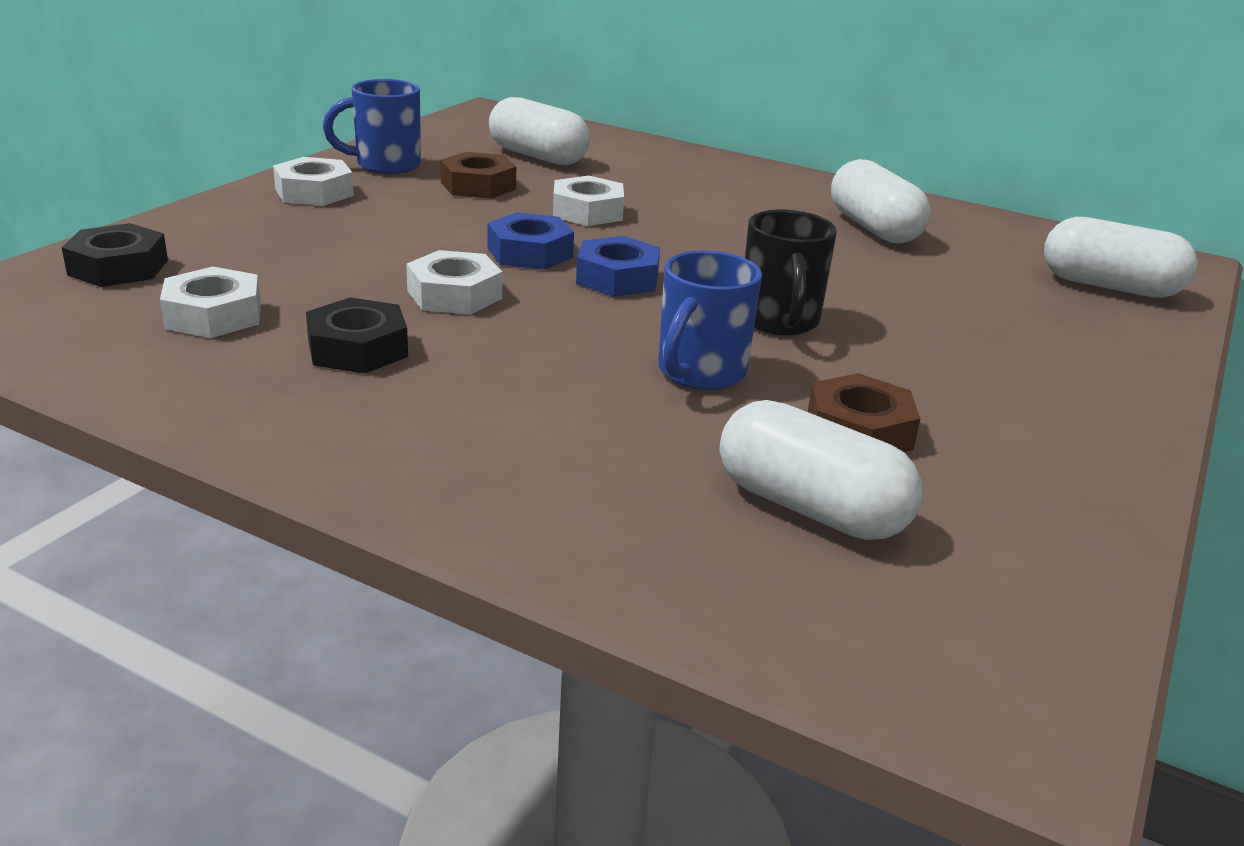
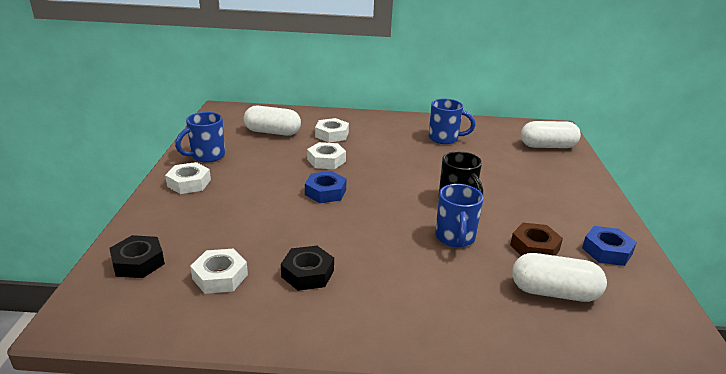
camera: 25 degrees left, 0 degrees up
(454, 295) = (318, 227): white nut -> white nut (332, 135)
(478, 186) = (263, 158): brown nut -> none
(617, 278) = (375, 196): blue nut -> blue nut (607, 251)
(874, 228) = (444, 138): white capsule -> blue mug

